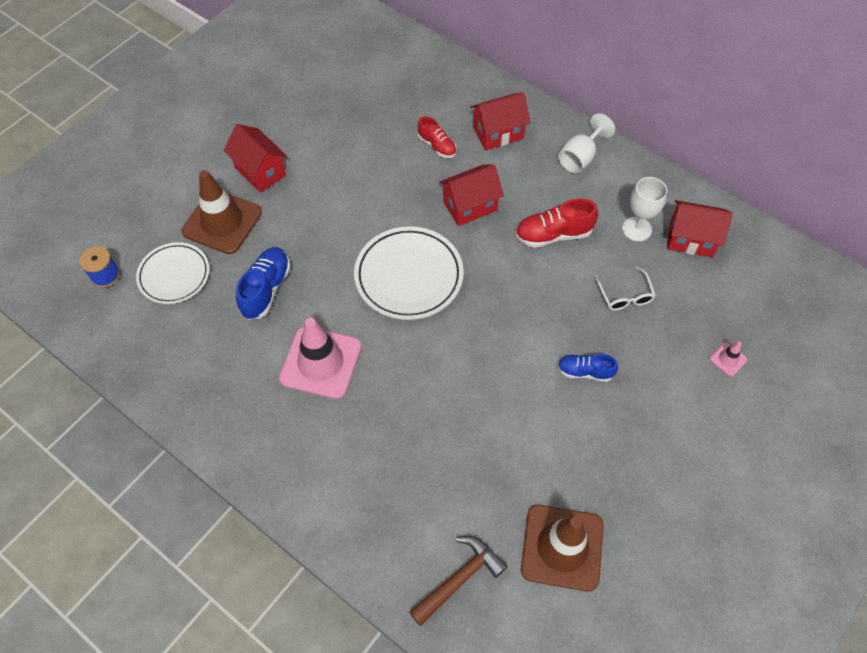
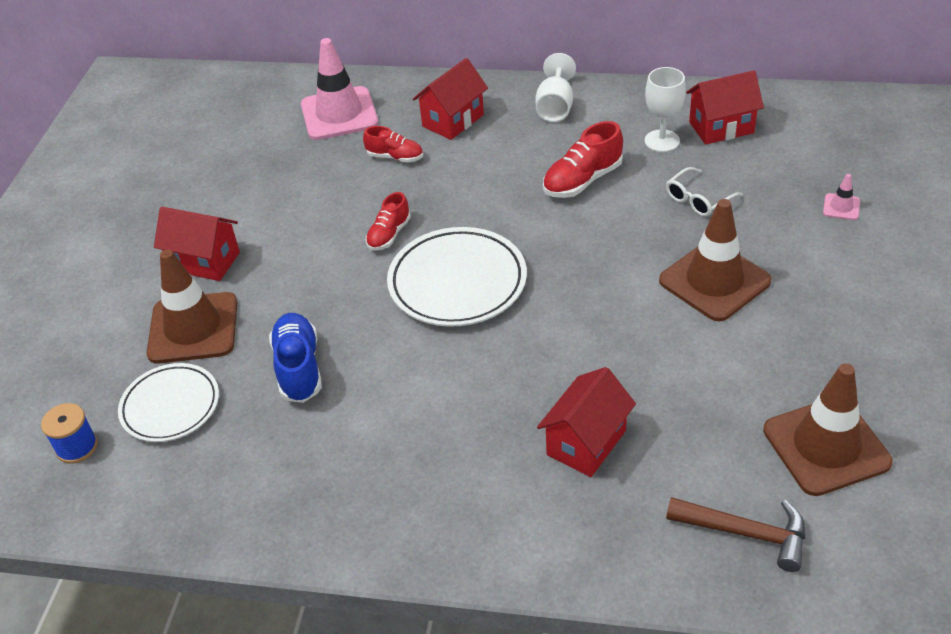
camera: 25 degrees left, 15 degrees down
(321, 362) = (420, 407): pink traffic cone -> pink traffic cone (339, 114)
(390, 212) = (389, 234): none -> red shoe
(459, 578) = (746, 533): brown hammer -> brown hammer turned 90 degrees clockwise
(470, 206) = (474, 193): red house -> red house (586, 442)
(585, 372) = (714, 281): blue shoe -> brown traffic cone
(625, 295) = (698, 200): white glasses -> white glasses turned 90 degrees clockwise

